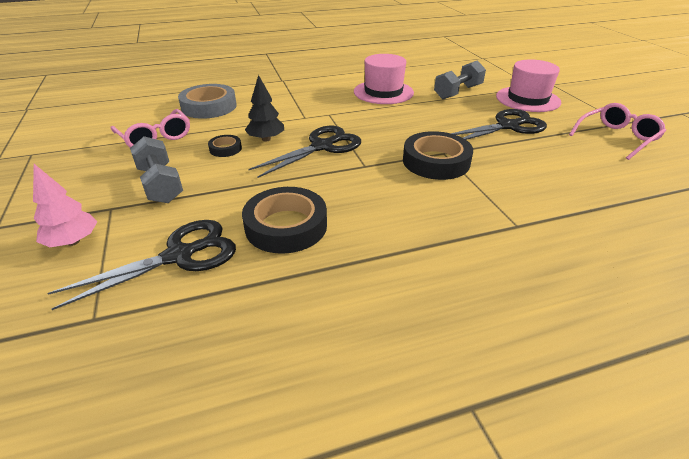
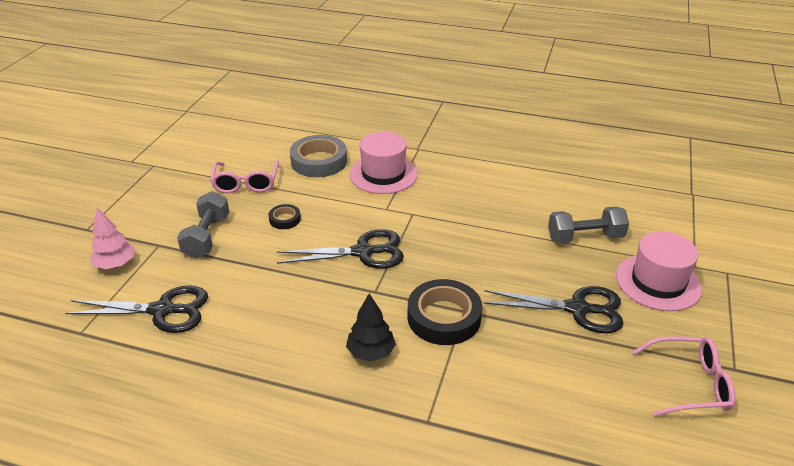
camera: 35 degrees right, 0 degrees up
(266, 139) = (326, 222): black tree -> black tree (371, 352)
(286, 226) = (251, 322): black tape -> none
(383, 92) = (500, 205): pink hat -> pink hat (383, 174)

